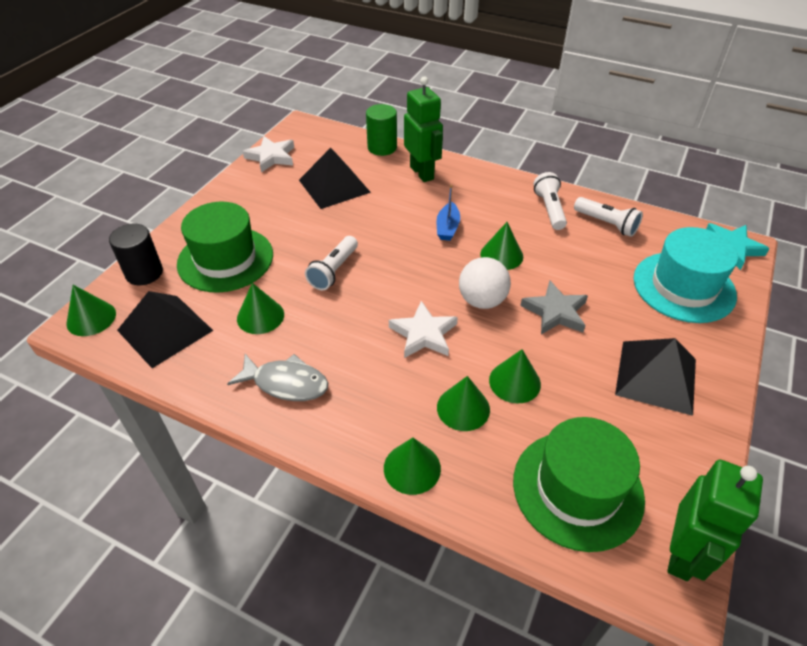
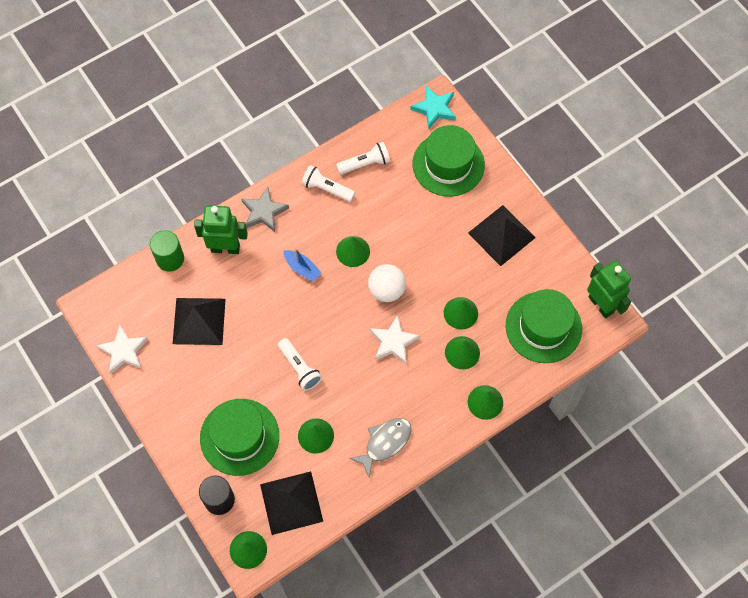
camera: 60 degrees left, 20 degrees up
(555, 312) = (422, 253): grey star -> grey star (264, 212)
(683, 287) = (448, 164): turquoise hat -> green hat

